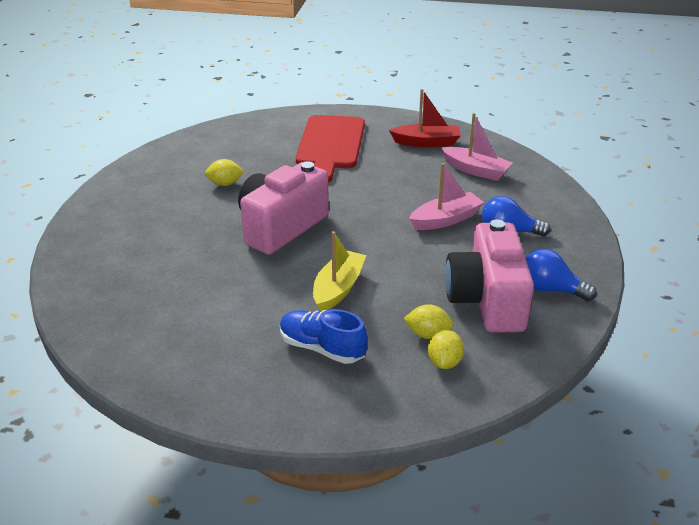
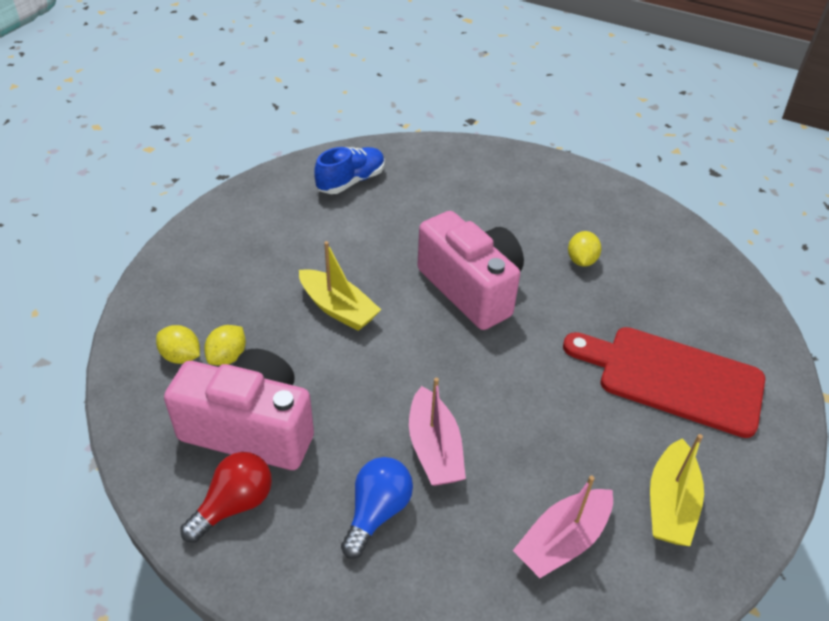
camera: 105 degrees right, 10 degrees up
(322, 348) = (255, 277): blue shoe -> blue shoe (351, 181)
(426, 142) = (670, 503): red boat -> yellow boat
(551, 289) = (234, 505): blue light bulb -> red light bulb

